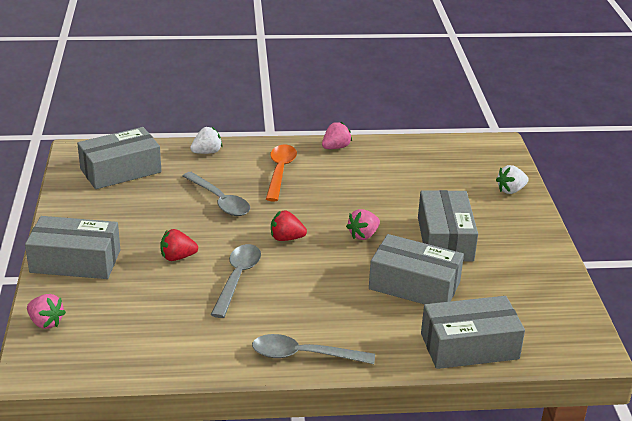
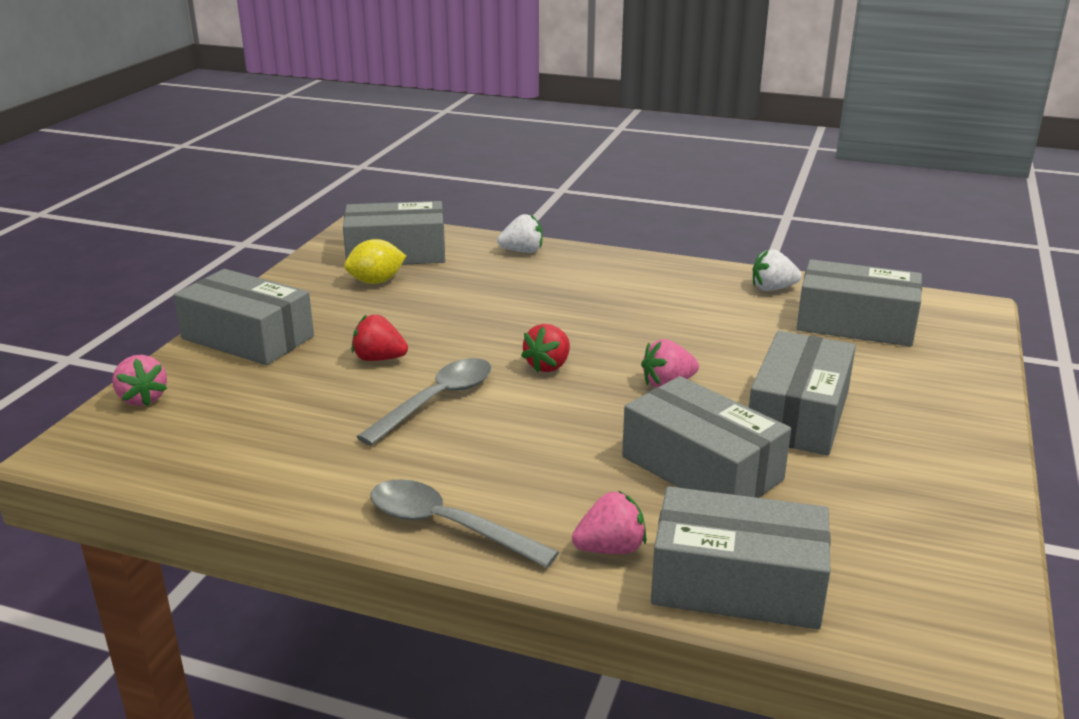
camera: 25 degrees right, 5 degrees down
(126, 197) = (376, 281): none -> yellow lemon
(220, 201) = (493, 306): grey spoon -> none
(280, 172) = (603, 287): orange spoon -> none
(286, 238) = (548, 366): red strawberry -> red strawberry turned 90 degrees counterclockwise
(336, 147) = (705, 273): pink strawberry -> pink strawberry (610, 549)
(443, 168) = (855, 323): none -> grey box
(511, 190) = (955, 370): white strawberry -> white strawberry (772, 288)

